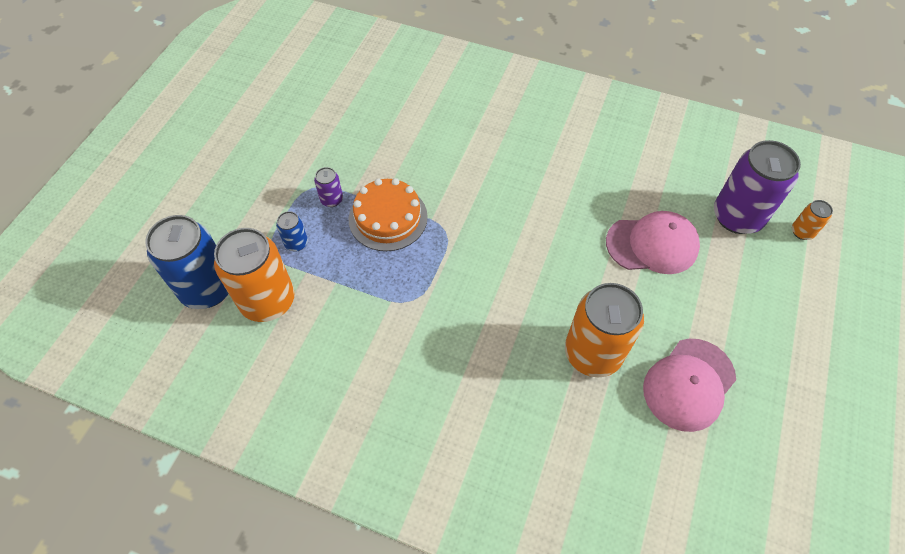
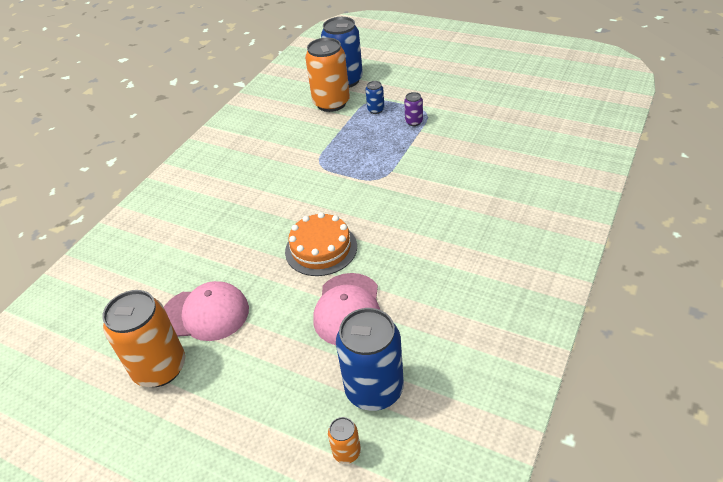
camera: 100 degrees right, 15 degrees down
(388, 218) = (394, 149): orange cake -> orange cake (321, 249)
(592, 353) = (250, 256): orange can -> orange can (160, 368)
(689, 384) = (205, 314): pink cap -> pink cap turned 135 degrees clockwise
(737, 217) = (374, 389): purple can -> blue can

